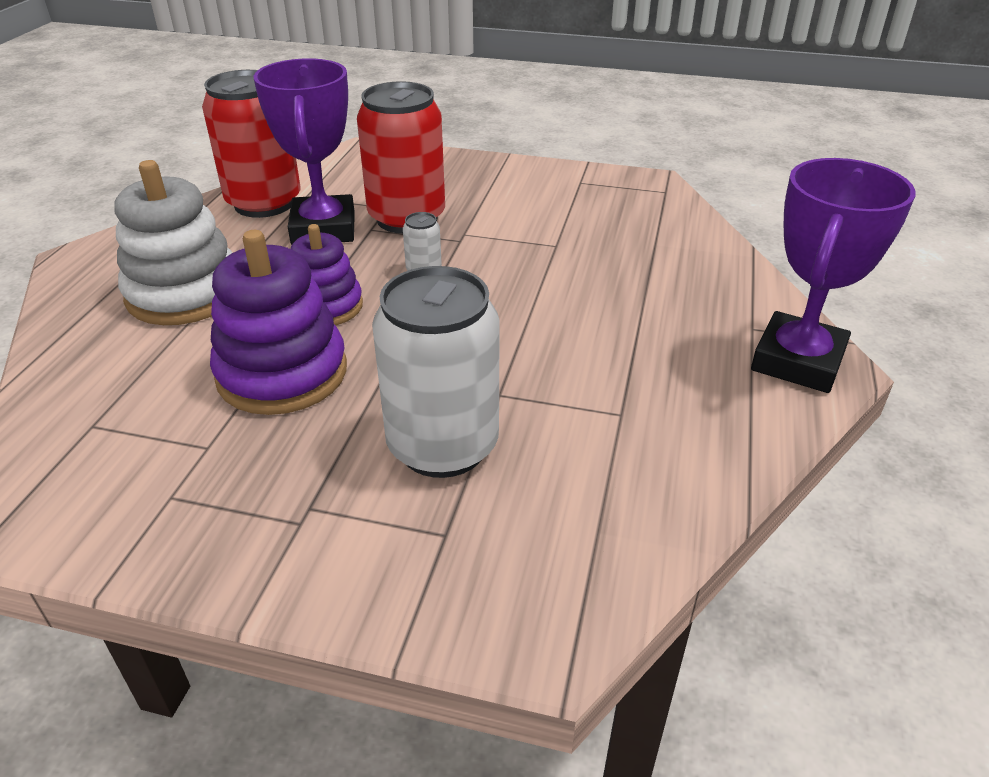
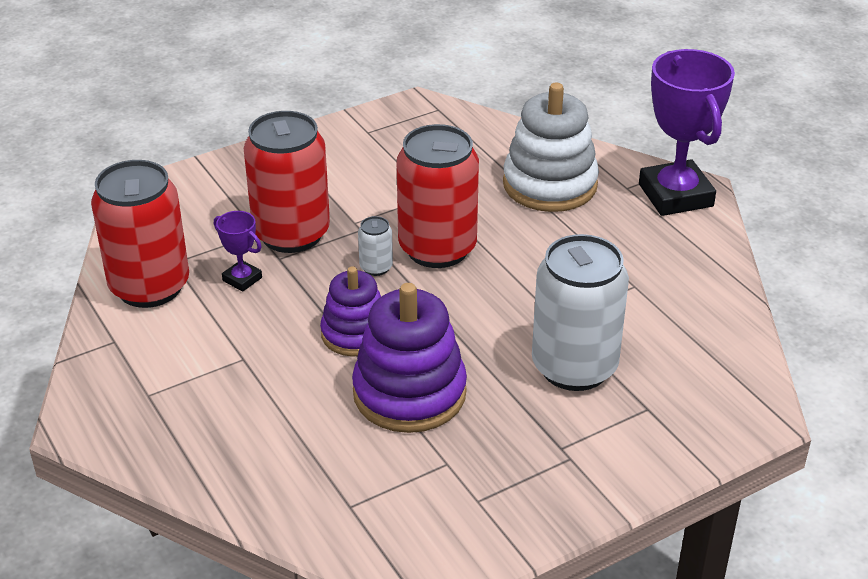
camera: 45 degrees left, 0 degrees up
(185, 293) = (233, 391): white stacking toy -> white stacking toy (550, 184)
(323, 228) = (242, 279): purple trophy -> purple trophy, size x0.46
(493, 283) = (437, 248): none -> red can

